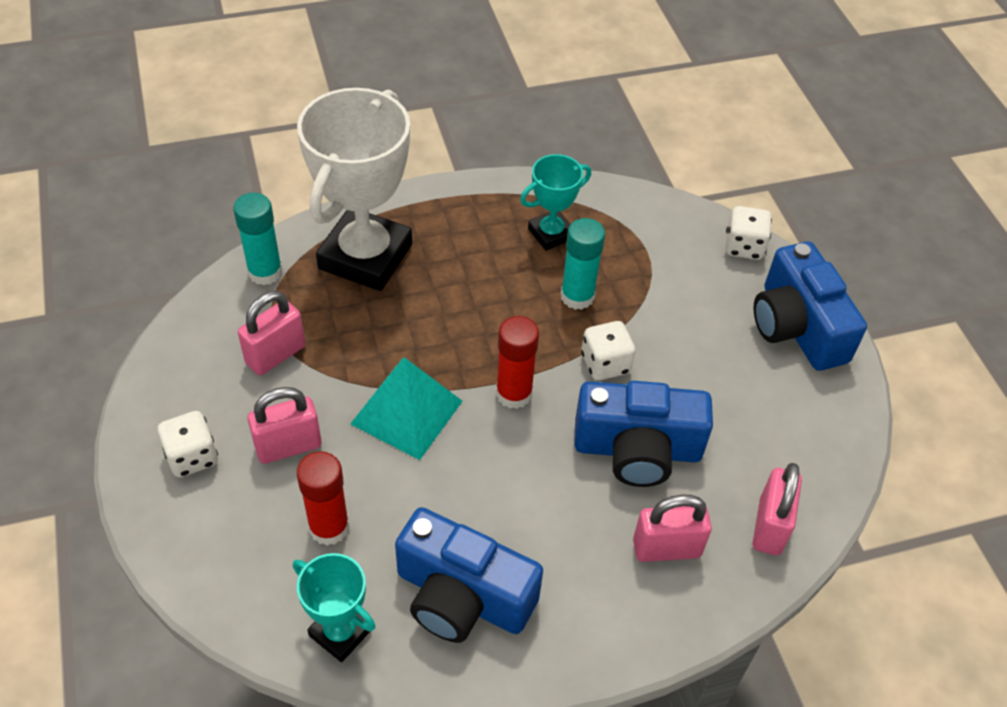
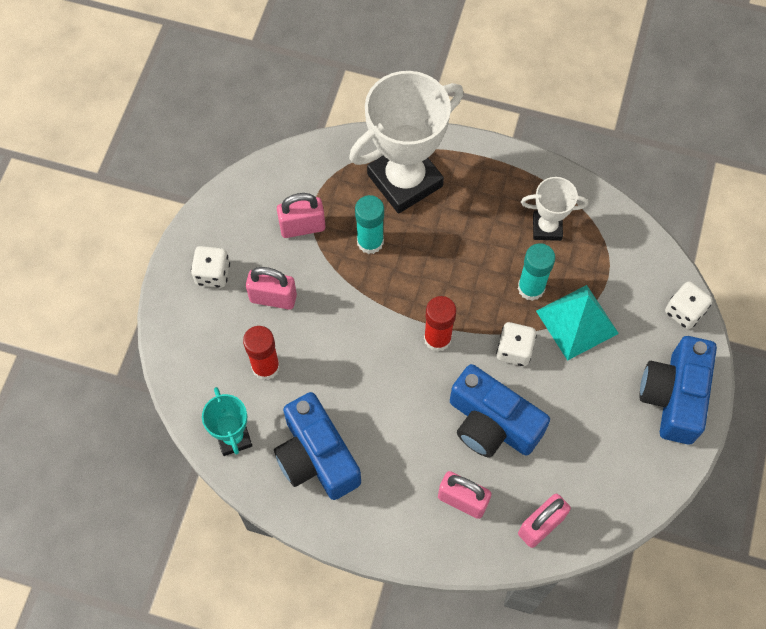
camera: 35 degrees right, 15 degrees up
(265, 272) = (331, 159): turquoise glue stick -> turquoise glue stick (370, 242)
(407, 412) = (360, 314): turquoise pyramid -> turquoise pyramid (577, 322)
(551, 234) = (547, 227): turquoise trophy -> white trophy

